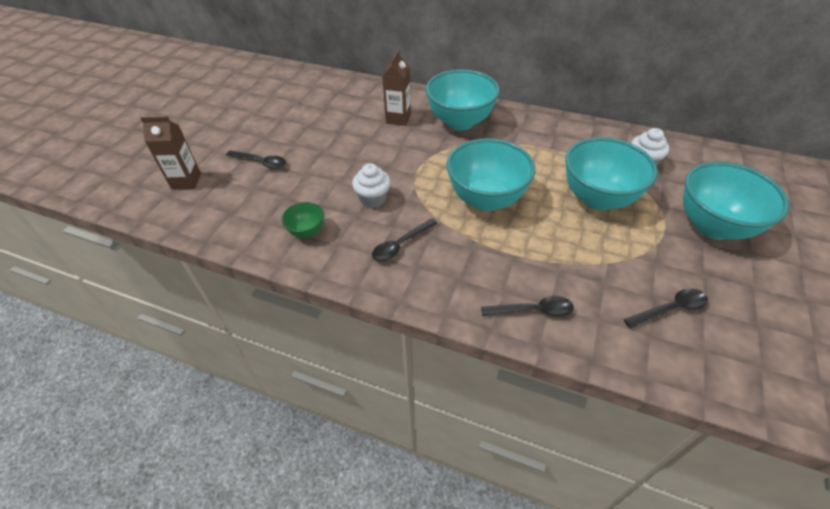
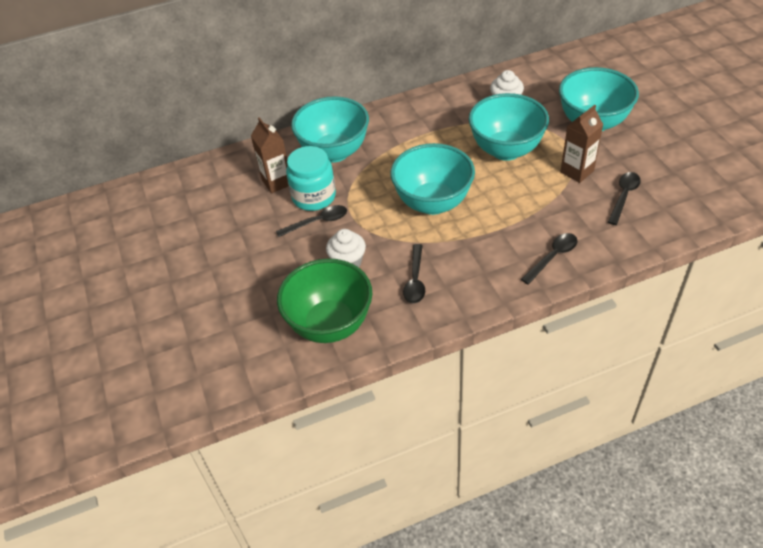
camera: 40 degrees left, 0 degrees up
(186, 181) = (154, 368): brown carton -> brown carton (577, 171)
(261, 162) = (204, 302): black spoon -> black spoon (318, 222)
(307, 231) = (330, 324): green bowl -> green bowl, size x2.11
(409, 142) = (314, 197): none -> turquoise jar

